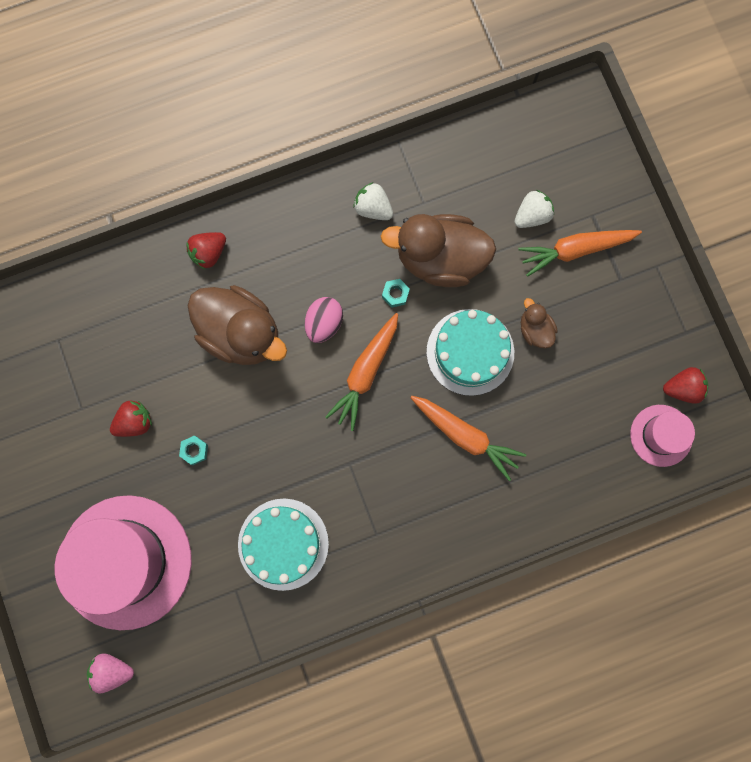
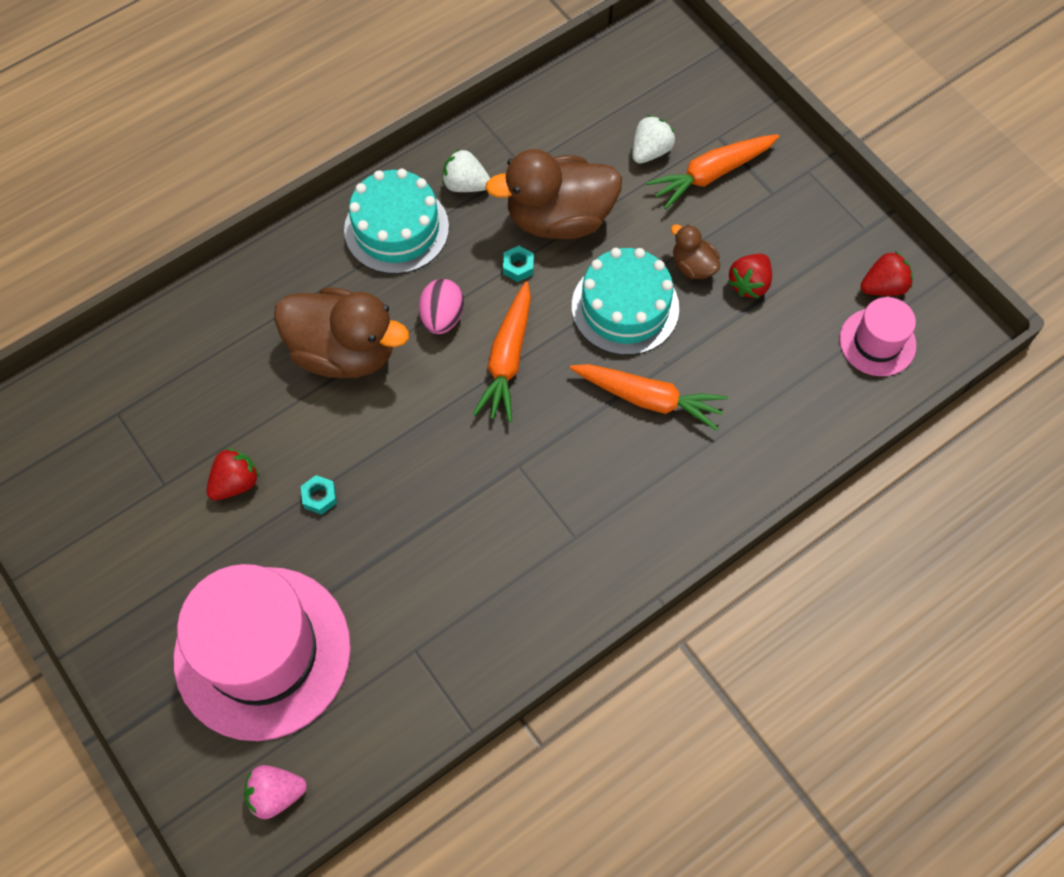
camera: 15 degrees left, 15 degrees down
(209, 253) = (283, 275): red strawberry -> red strawberry (749, 284)
(283, 544) = (460, 578): turquoise cake -> turquoise cake (396, 228)

